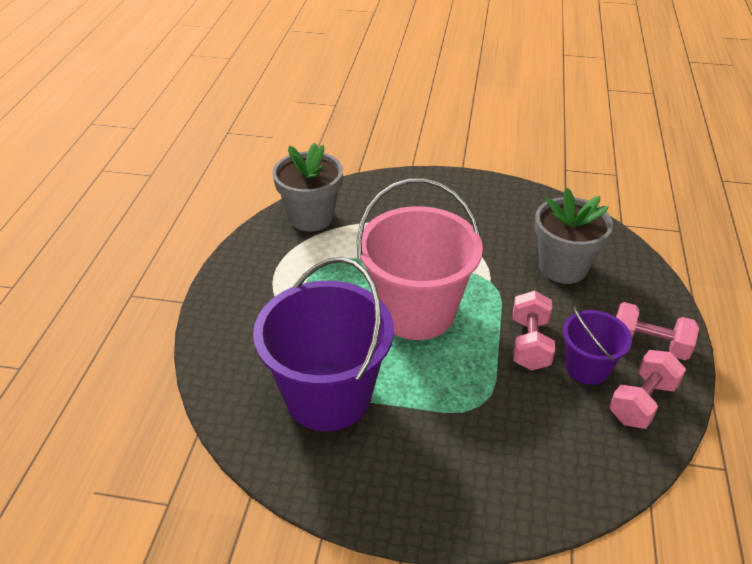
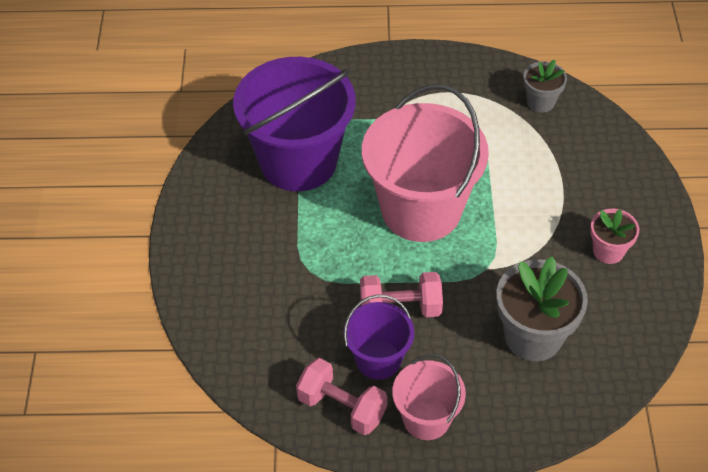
camera: 80 degrees right, 10 degrees up
(311, 217) = (540, 102): grey flower pot -> grey flower pot, size x0.57
(481, 212) = (608, 251): none -> pink flower pot
(648, 345) = (426, 419): pink dumbbell -> pink bucket

